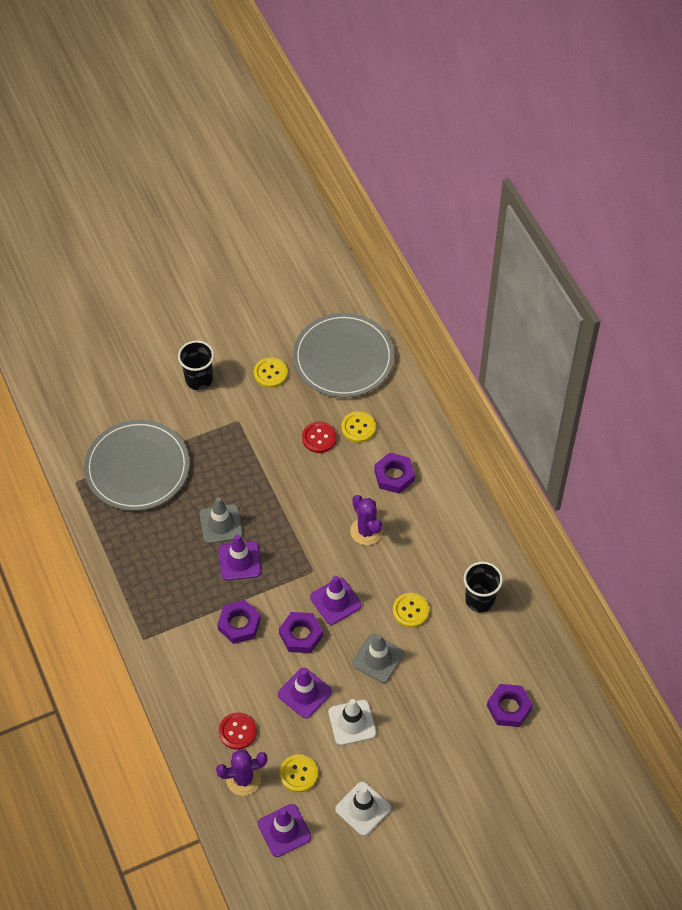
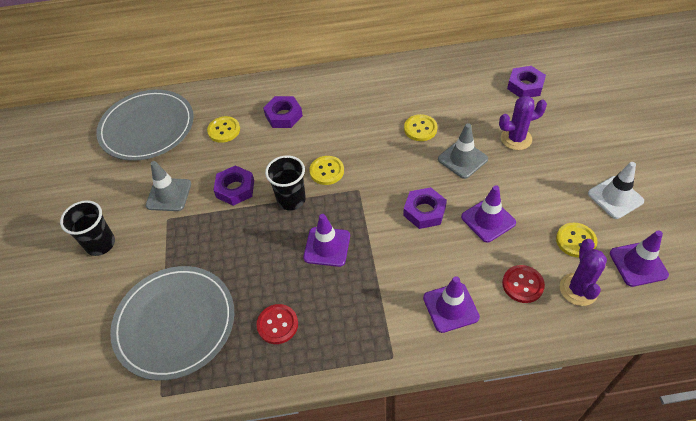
camera: 70 degrees left, 5 degrees down
(221, 524) = (278, 255): grey traffic cone -> grey traffic cone (169, 195)
(239, 624) = (399, 260): purple nut -> purple nut (235, 189)
(270, 373) = (130, 183): yellow button -> yellow button (326, 171)
(319, 438) = (220, 159): red button -> red button (277, 324)
(335, 601) = (396, 178): purple traffic cone -> purple traffic cone (450, 307)
(352, 722) = (525, 189): white traffic cone -> none
(366, 531) = (331, 144): purple cactus -> purple cactus (516, 139)
(480, 600) = (422, 85): black cup -> black cup (291, 199)

